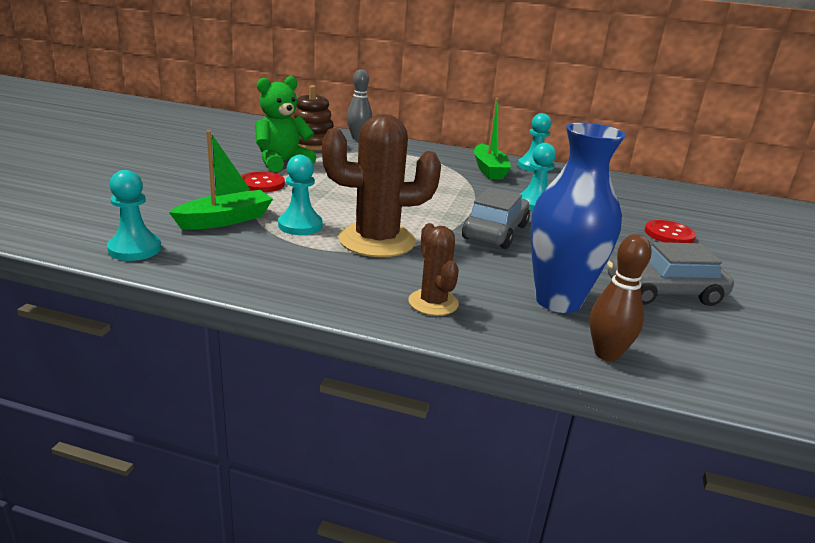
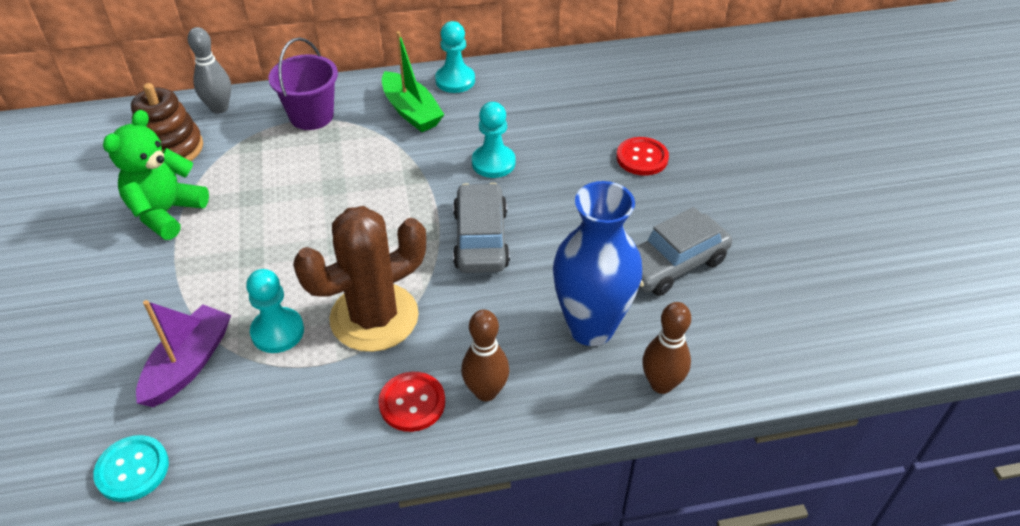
camera: 25 degrees left, 20 degrees up
(135, 249) = (132, 469): turquoise pawn -> turquoise button
(225, 220) = (188, 364): green boat -> purple boat
(261, 184) = (175, 271): red button -> red button (412, 403)
(416, 155) = (311, 116): none -> purple bucket
(433, 303) = (486, 391): brown cactus -> brown bowling pin

